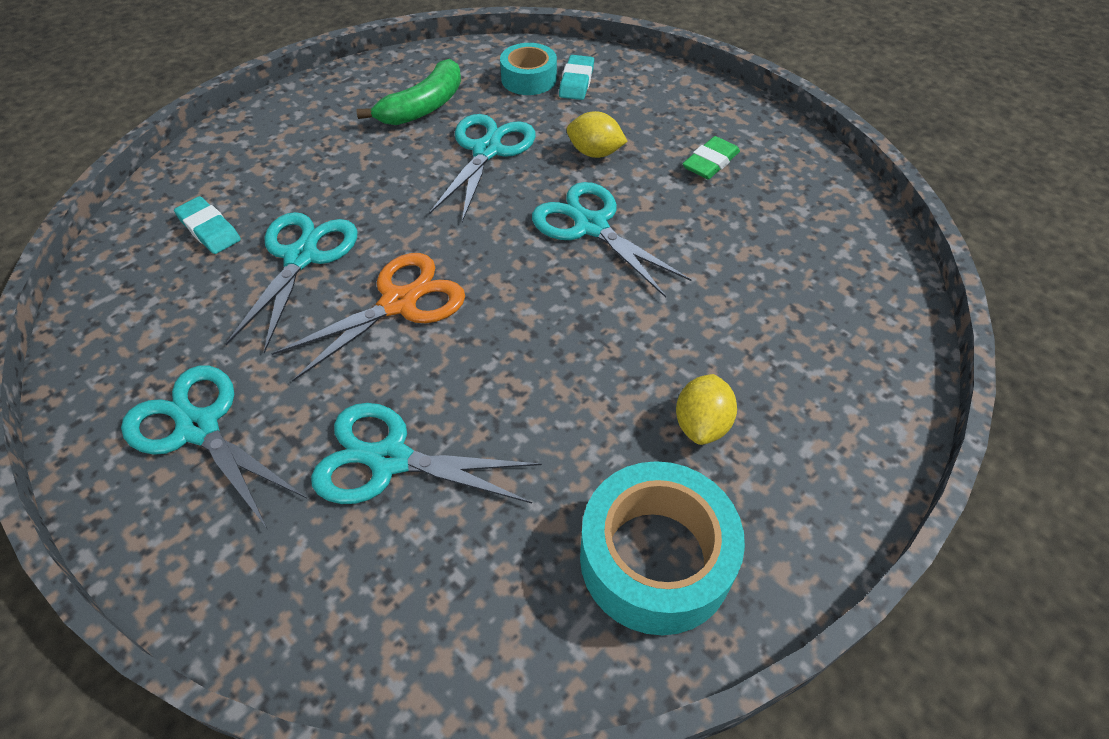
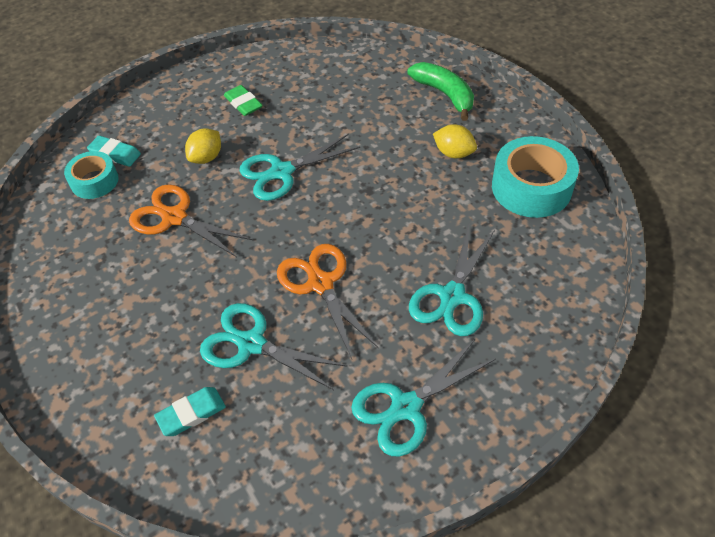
camera: 75 degrees left, 0 degrees up
(423, 107) = (95, 253): green banana -> green banana (445, 94)
(487, 150) = (174, 217): turquoise scissors -> orange scissors

